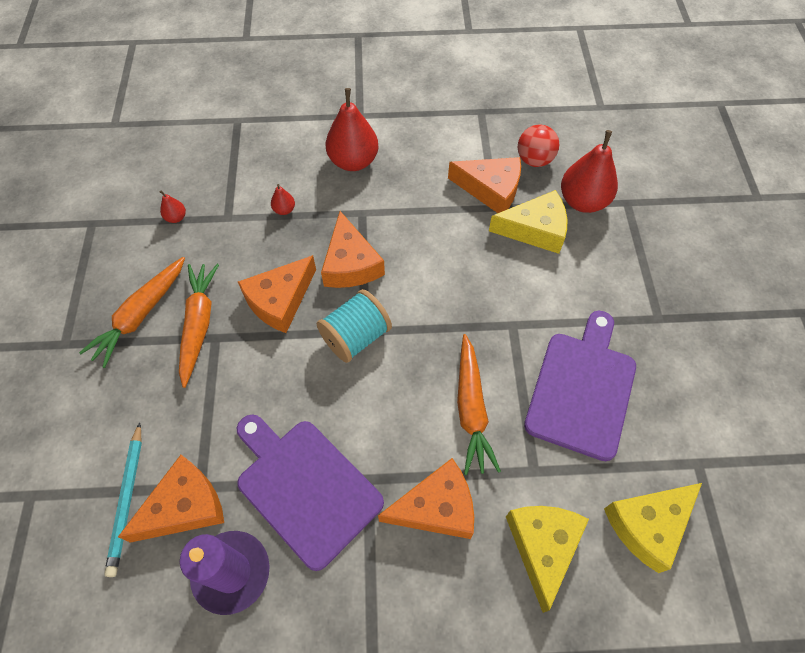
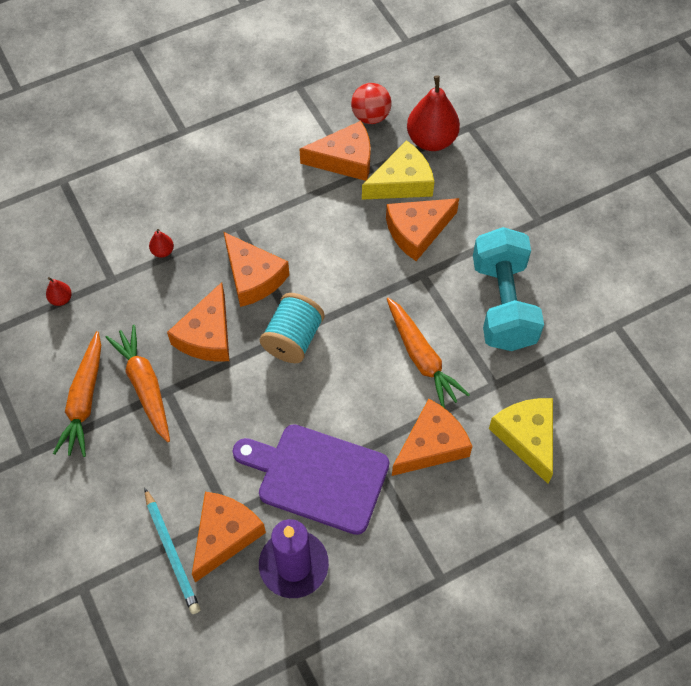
camera: 25 degrees left, 0 degrees up
(353, 161) = (202, 180): red pear -> none
(528, 281) = (417, 231): none -> orange cheese
(582, 389) = (503, 304): purple cutting board -> turquoise dumbbell
(648, 525) = (598, 387): yellow cheese -> none

